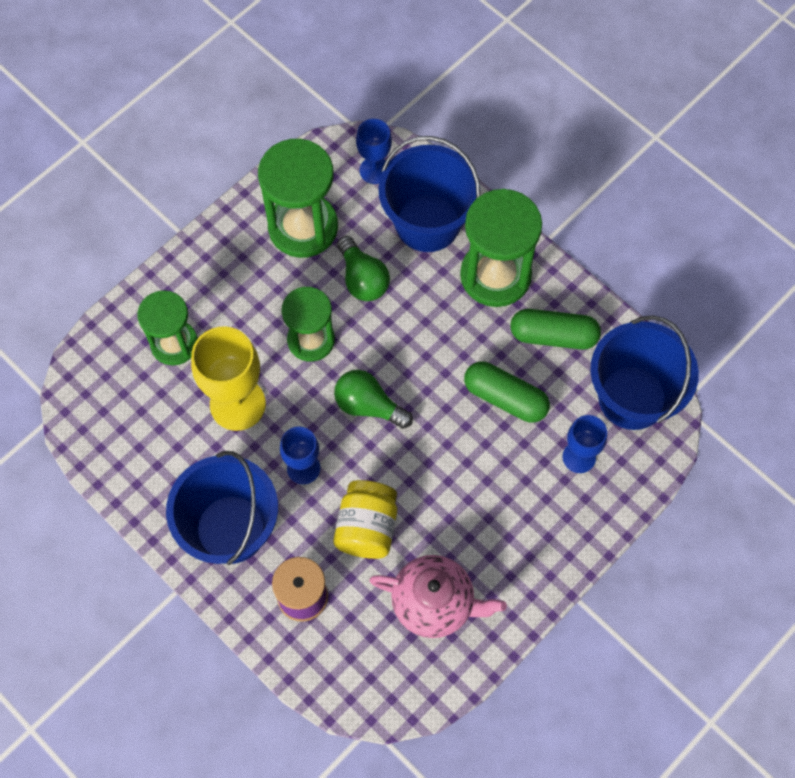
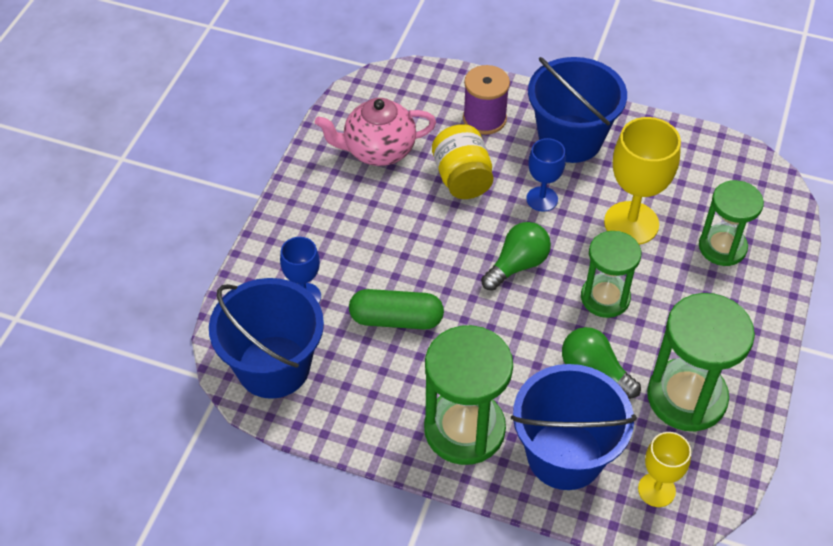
camera: 155 degrees right, 15 degrees down
(368, 406) = (517, 265): green light bulb -> green light bulb turned 45 degrees counterclockwise
(374, 170) = (656, 490): blue goblet -> yellow goblet
(553, 335) = (376, 393): green capsule -> none

